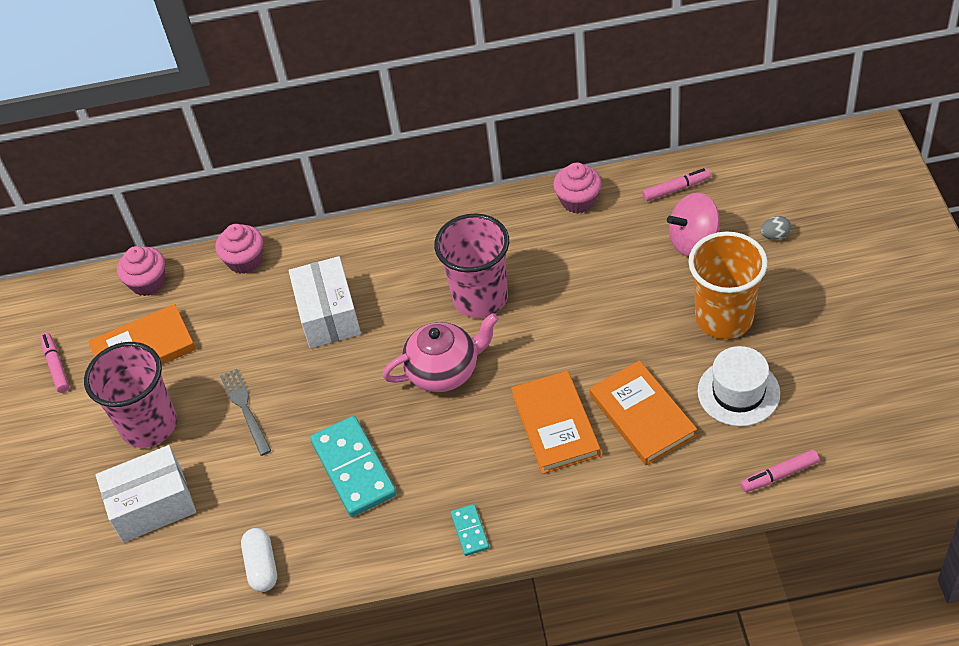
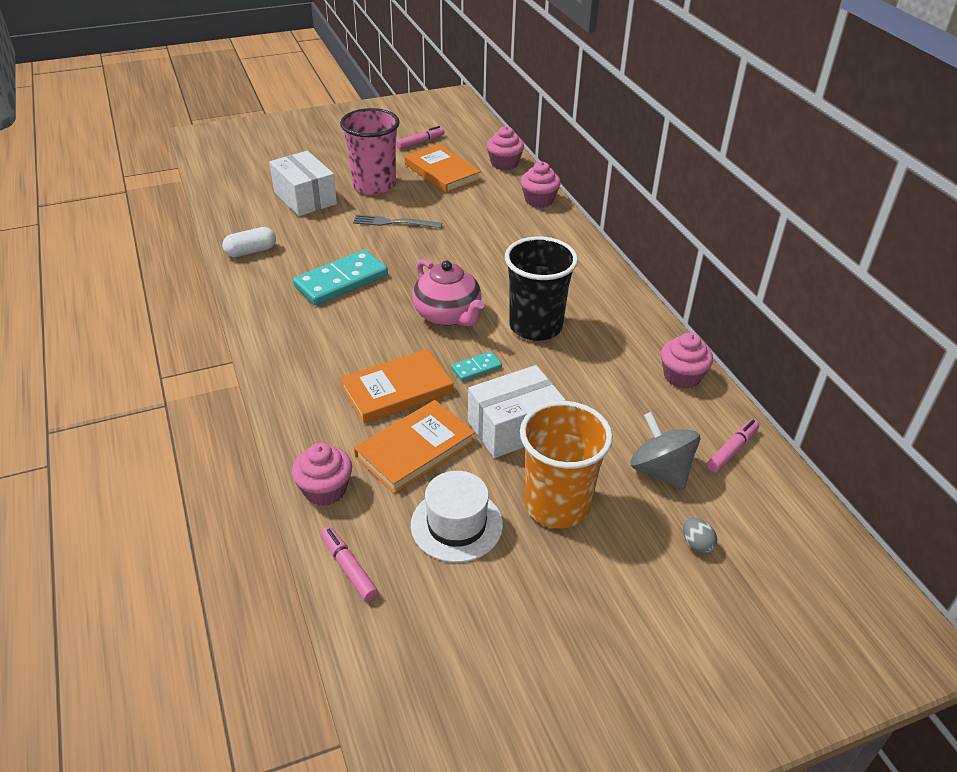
camera: 70 degrees right, 10 degrees down
(245, 409) = (394, 222): grey fork -> grey fork turned 135 degrees counterclockwise
(328, 315) = (494, 247): white box -> white box (514, 427)
(470, 531) = (280, 351): turquoise domino -> turquoise domino (476, 368)
(480, 298) = (535, 326): pink cup -> black cup
(676, 189) = (732, 450): pink marker -> pink marker turned 105 degrees counterclockwise
(685, 491) = (325, 490): none -> pink cupcake
(693, 241) = (660, 470): pink spinning top -> grey spinning top

